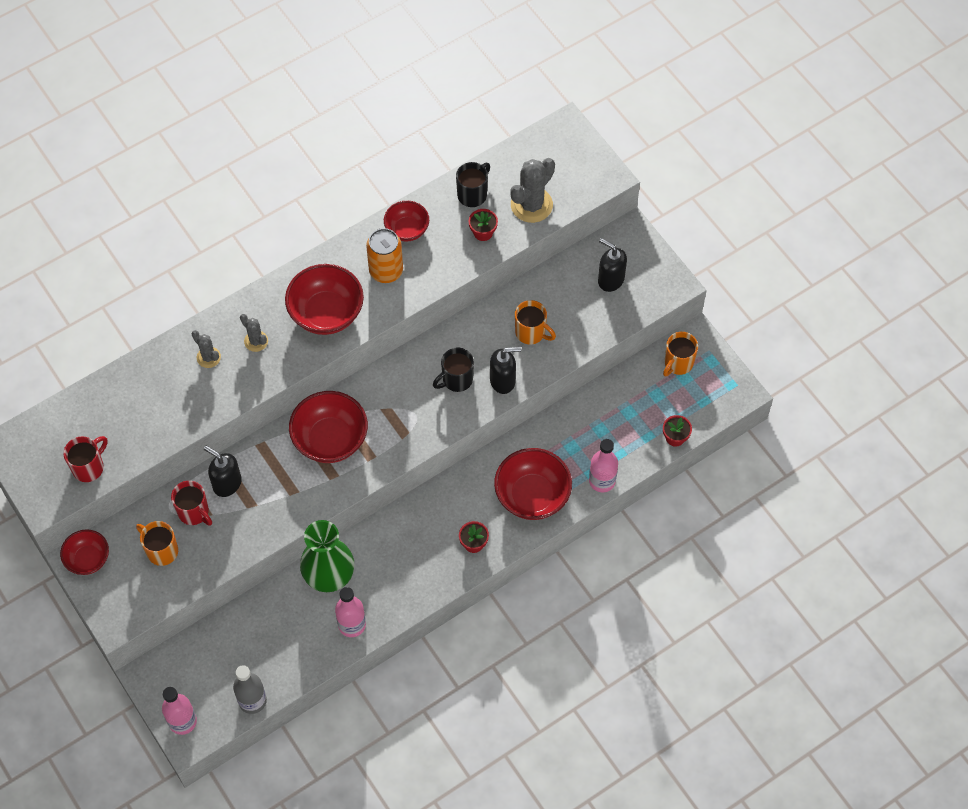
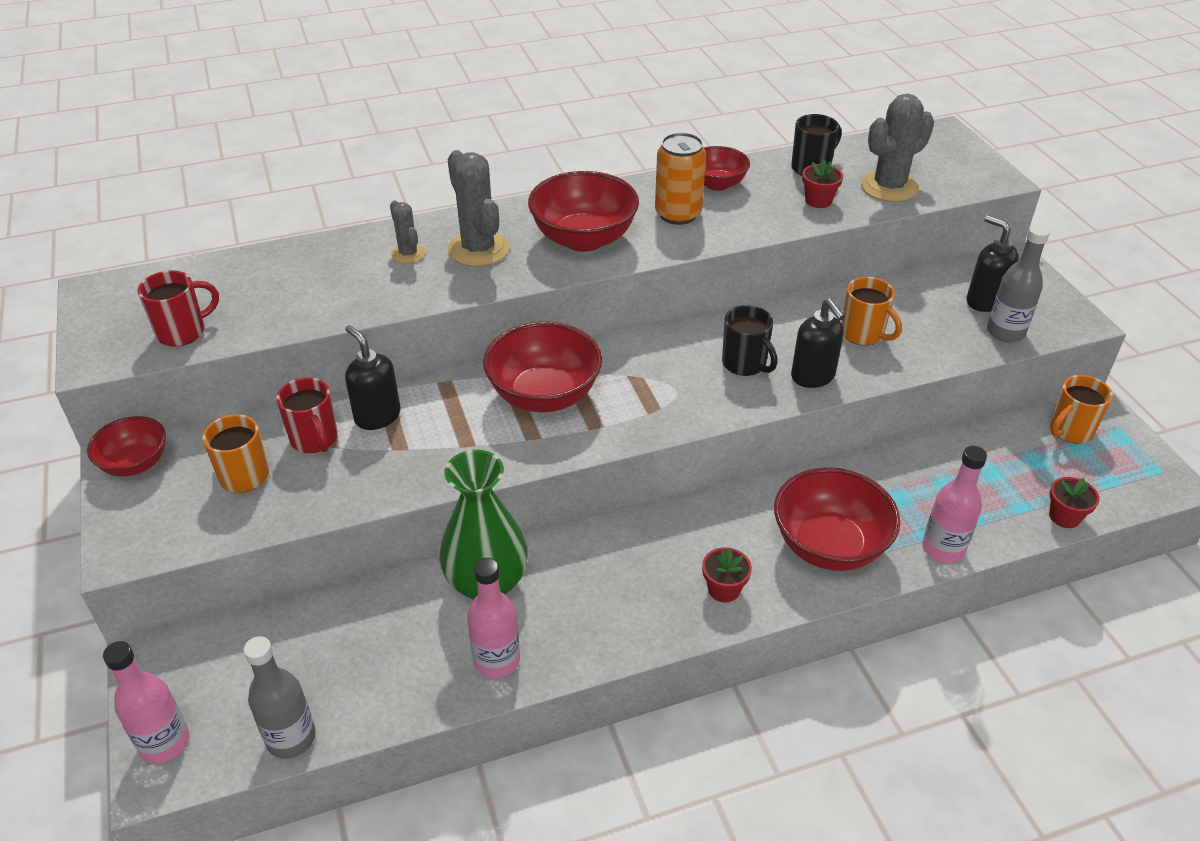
camera: 15 degrees right, 20 degrees down
(256, 341) = (478, 249): grey cactus -> grey cactus, size x1.82
(456, 380) = (745, 364): black mug -> black mug turned 105 degrees counterclockwise
(503, 381) = (813, 377): black soap dispenser -> black soap dispenser turned 60 degrees clockwise
(626, 308) = (1005, 332): none -> grey bottle

